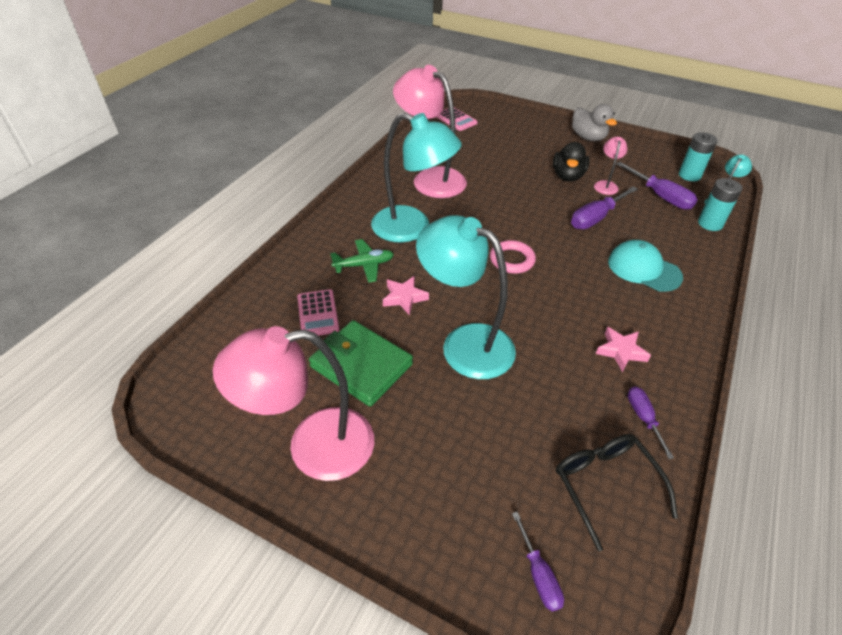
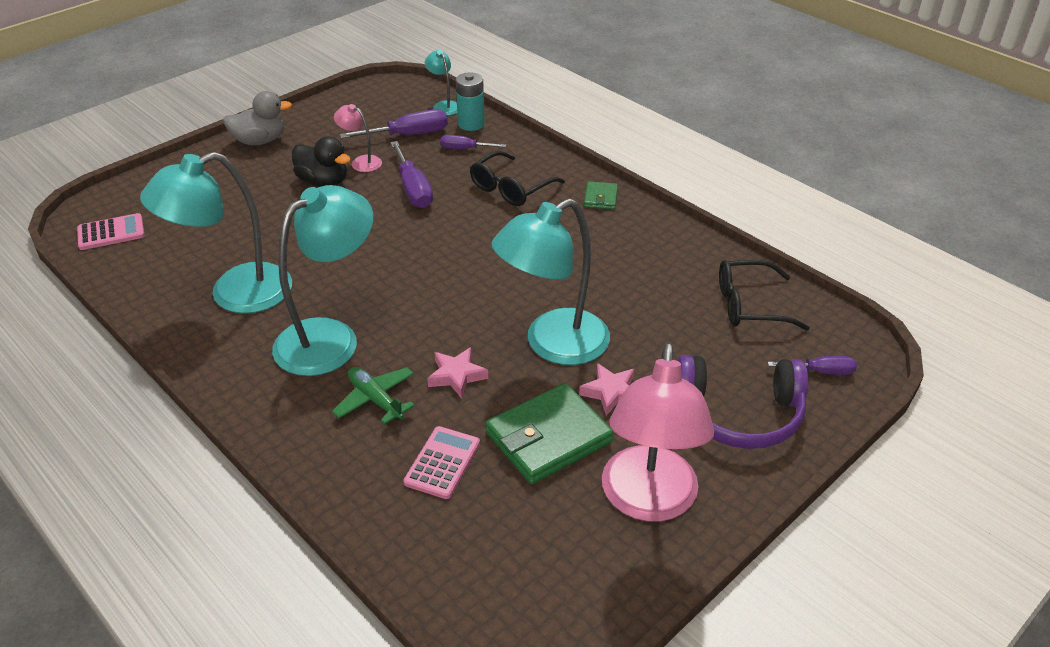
camera: 70 degrees left, 5 degrees down
(318, 313) = (442, 463): pink calculator -> pink calculator turned 75 degrees counterclockwise
(364, 265) = (375, 400): green plane -> green plane turned 45 degrees counterclockwise
(430, 178) = (235, 294): pink lamp -> turquoise lamp
(441, 500) = (739, 414): none -> purple headphones
(512, 260) = (443, 271): pink ring -> none
(621, 351) = (610, 243): pink star -> pink star (611, 392)
(643, 269) = (510, 188): turquoise cap -> black glasses
(643, 418) = (690, 258): purple screwdriver -> purple screwdriver (465, 149)
(682, 330) = (600, 198): none -> green wallet
(689, 175) = (387, 104): turquoise battery -> none

